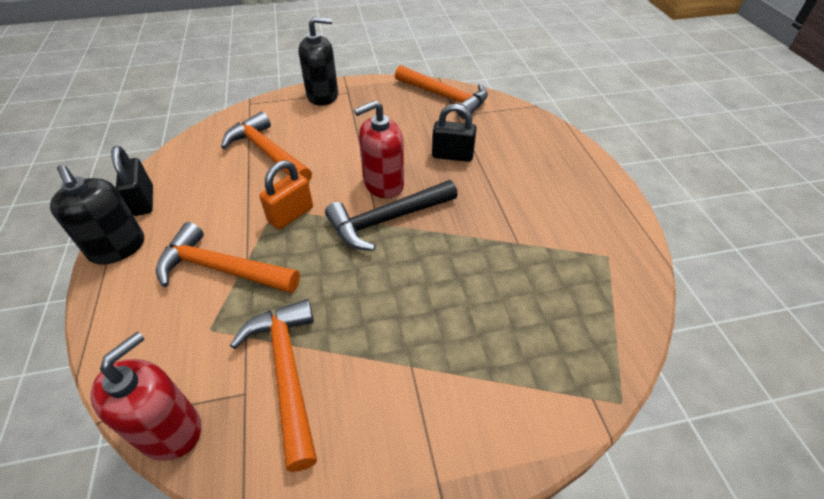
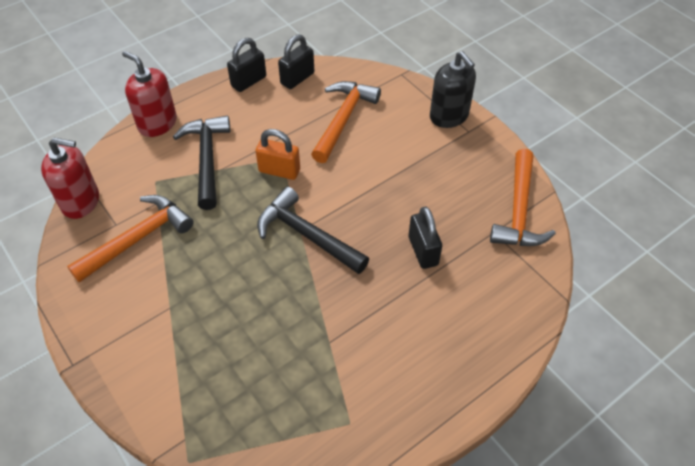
camera: 65 degrees right, 5 degrees up
(117, 248) = (200, 96): black soap dispenser -> none
(181, 165) = (297, 78): none -> black padlock
(221, 269) = (207, 159): orange hammer -> black hammer
(383, 184) = (350, 214): red soap dispenser -> red soap dispenser (157, 123)

